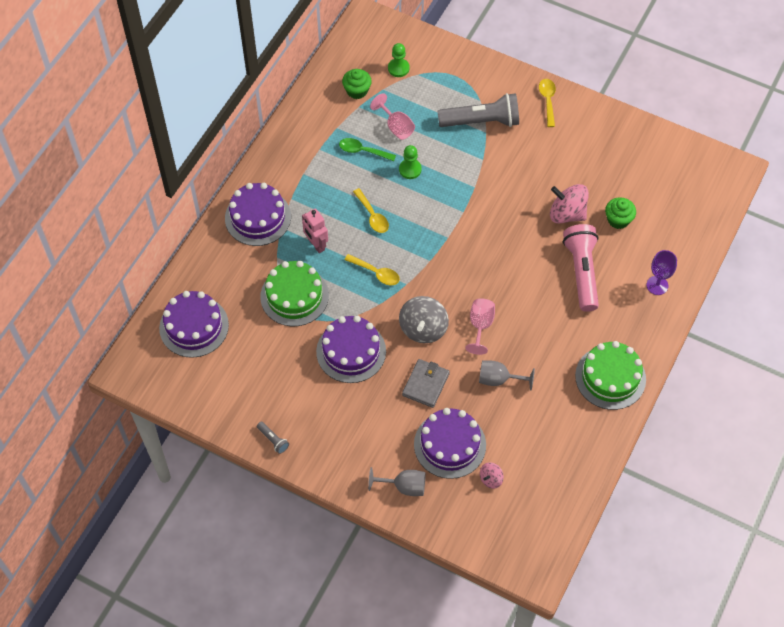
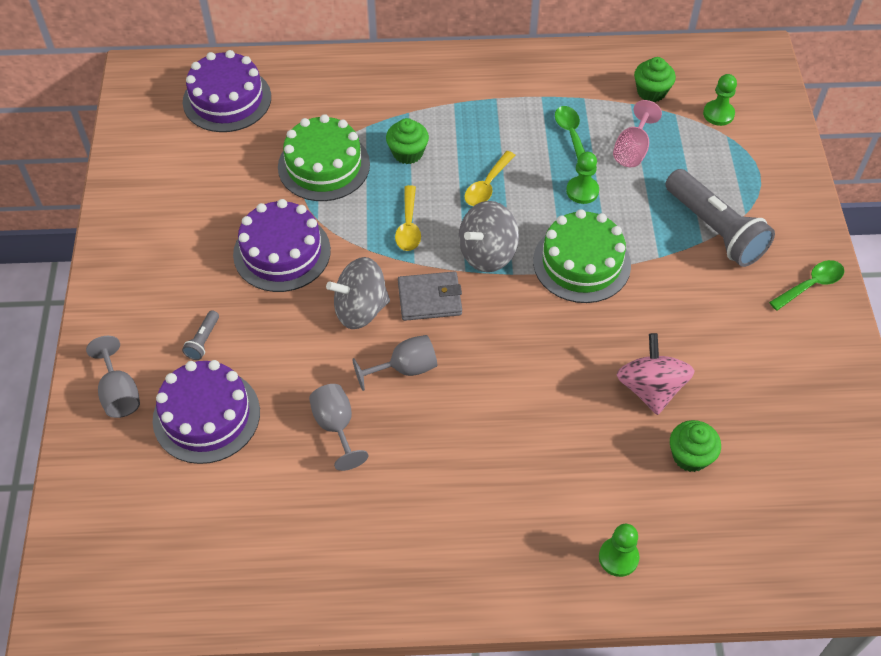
camera: 60 degrees right, 5 degrees down
(258, 217) = (406, 86): purple cake -> none
(273, 440) = (118, 235): grey flashlight -> grey flashlight (203, 341)
(316, 245) = (407, 153): pink robot -> green cupcake
(424, 242) = (487, 253): none -> grey spinning top
(425, 384) = (280, 349): grey wallet -> grey wallet (429, 298)
(480, 326) = (405, 369): pink goblet -> grey goblet
(491, 479) = (179, 486): pink spinning top -> none
(547, 101) = (811, 285): yellow spoon -> green spoon
(582, 272) = (570, 449): pink flashlight -> none
(610, 377) = (423, 564): green cake -> green cake (581, 263)
(657, 285) = (618, 557): purple goblet -> green pawn

